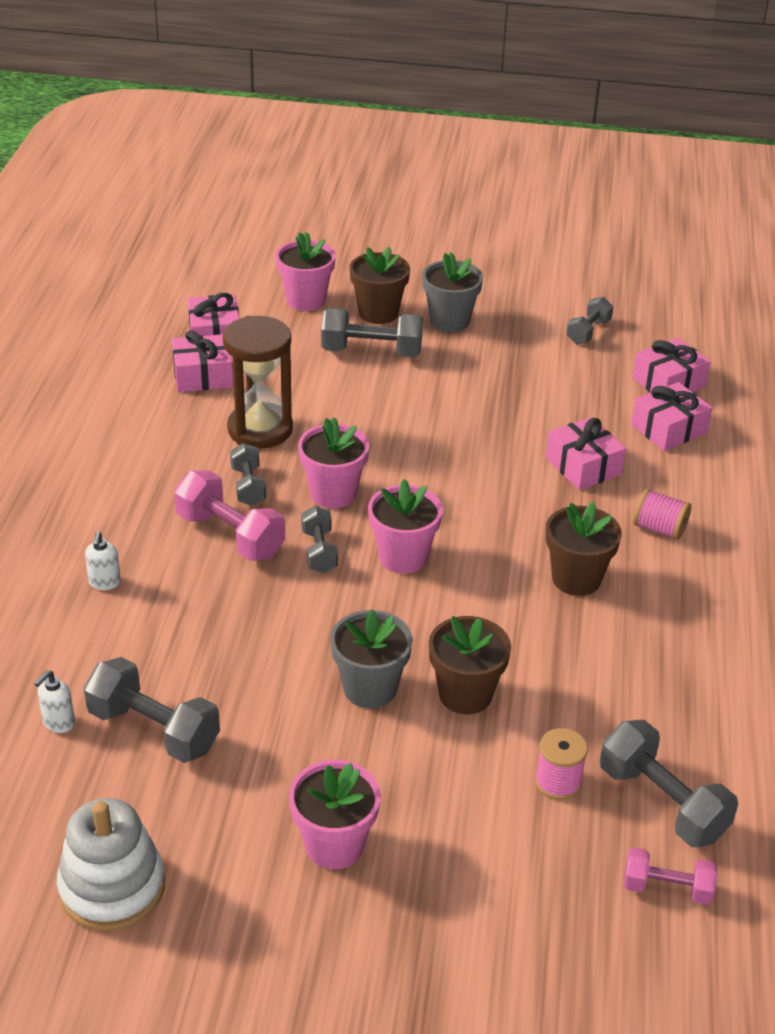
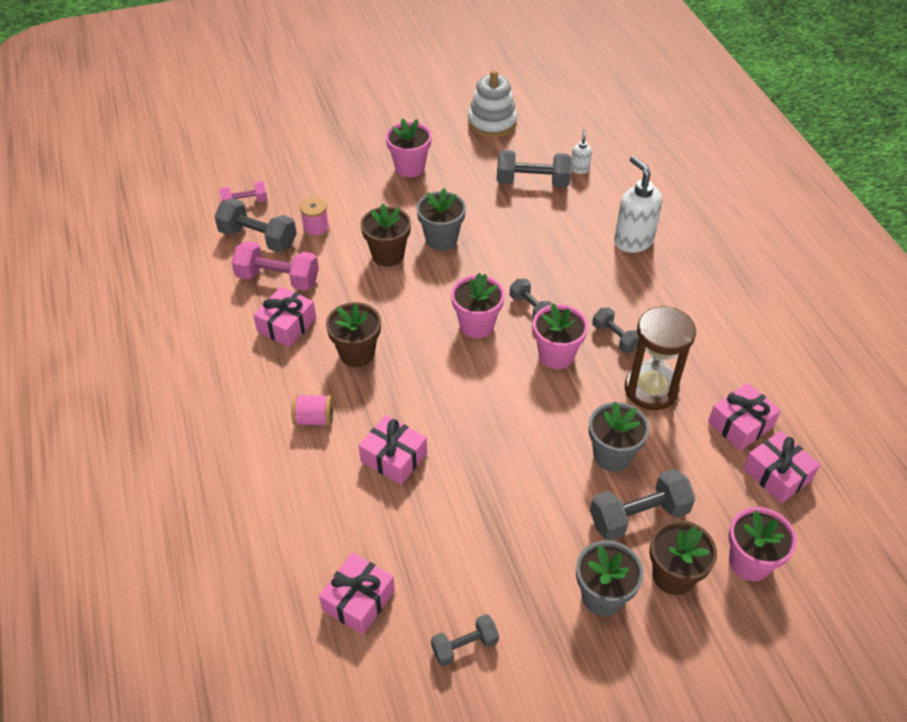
camera: 155 degrees right, 10 degrees up
(105, 583) = (633, 241): white soap dispenser -> white soap dispenser, size x2.08
(230, 535) = (593, 297): pink dumbbell -> pink dumbbell (278, 279)
(354, 396) = (612, 455): none -> grey flower pot
(588, 332) = (464, 646): grey dumbbell -> grey dumbbell turned 60 degrees clockwise
(668, 429) = (339, 533): pink gift -> pink gift (287, 325)

